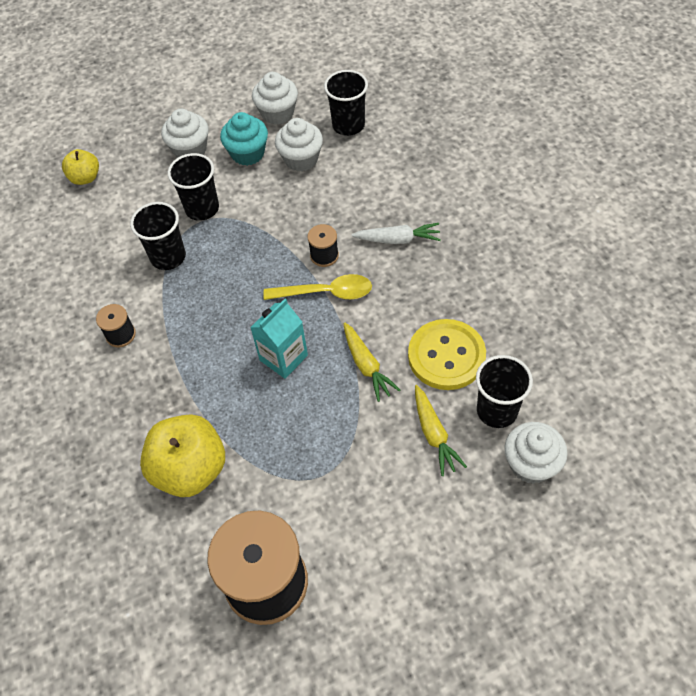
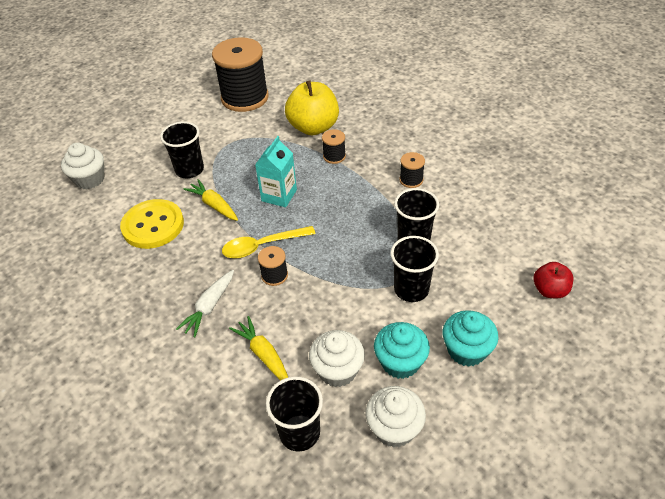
camera: 160 degrees right, 10 degrees down
(85, 178) = (550, 290): yellow apple -> red apple
(189, 402) = (334, 156): none -> black spool
(190, 149) = (466, 350): white cupcake -> turquoise cupcake
(398, 239) = (209, 307): white carrot -> white carrot turned 45 degrees counterclockwise
(434, 434) = (157, 179): yellow carrot -> yellow carrot (263, 354)
(497, 410) = (113, 201): black cup -> black cup (189, 170)

